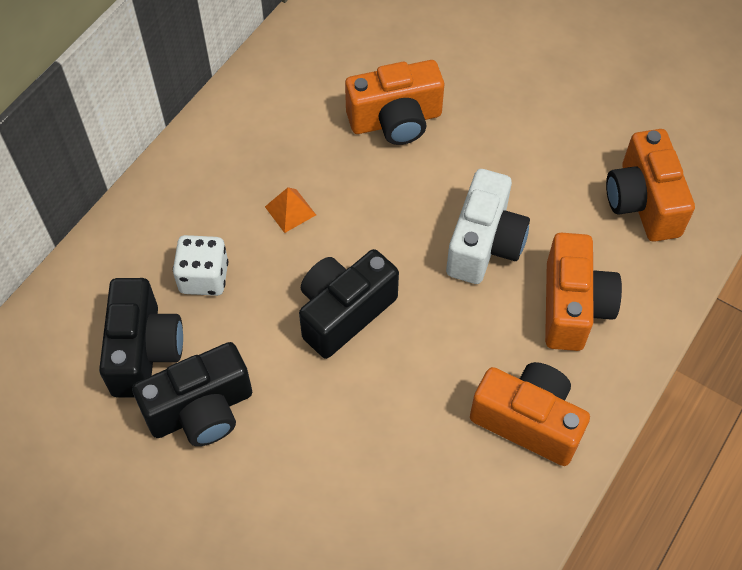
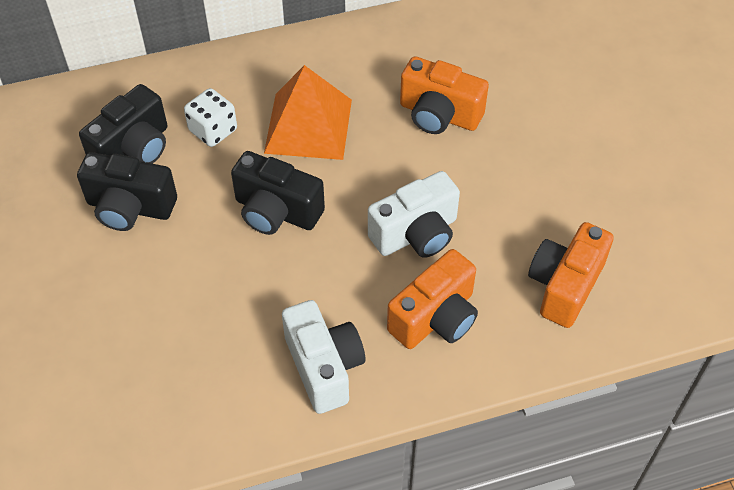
camera: 40 degrees right, 5 degrees down
(290, 210) = (308, 126): orange pyramid -> orange pyramid, size x2.44
(344, 312) = (276, 211): black camera -> black camera turned 150 degrees counterclockwise
(528, 421) = (324, 367): orange camera -> white camera

